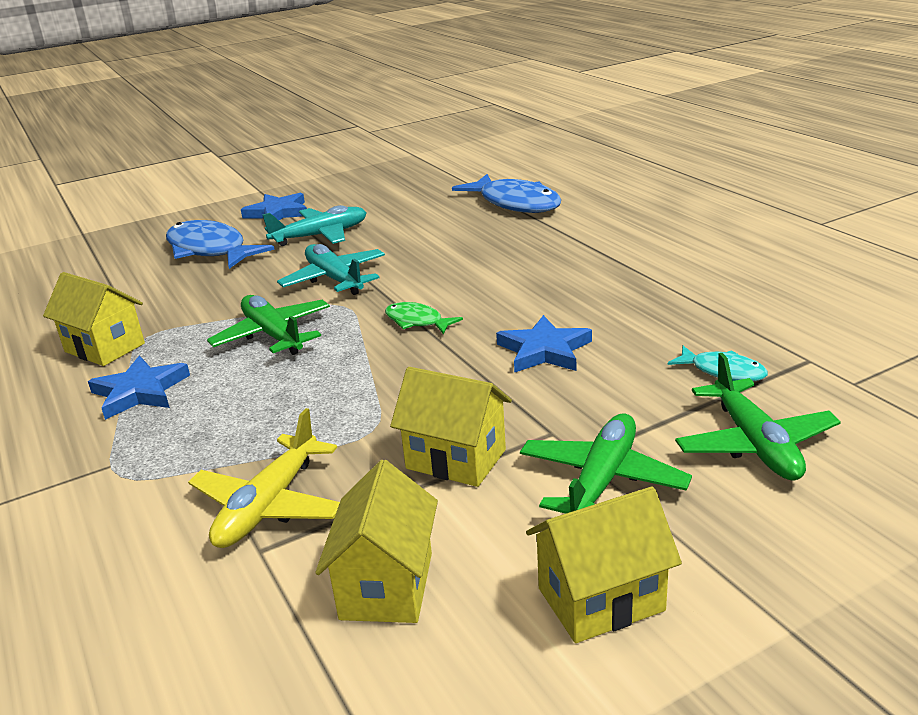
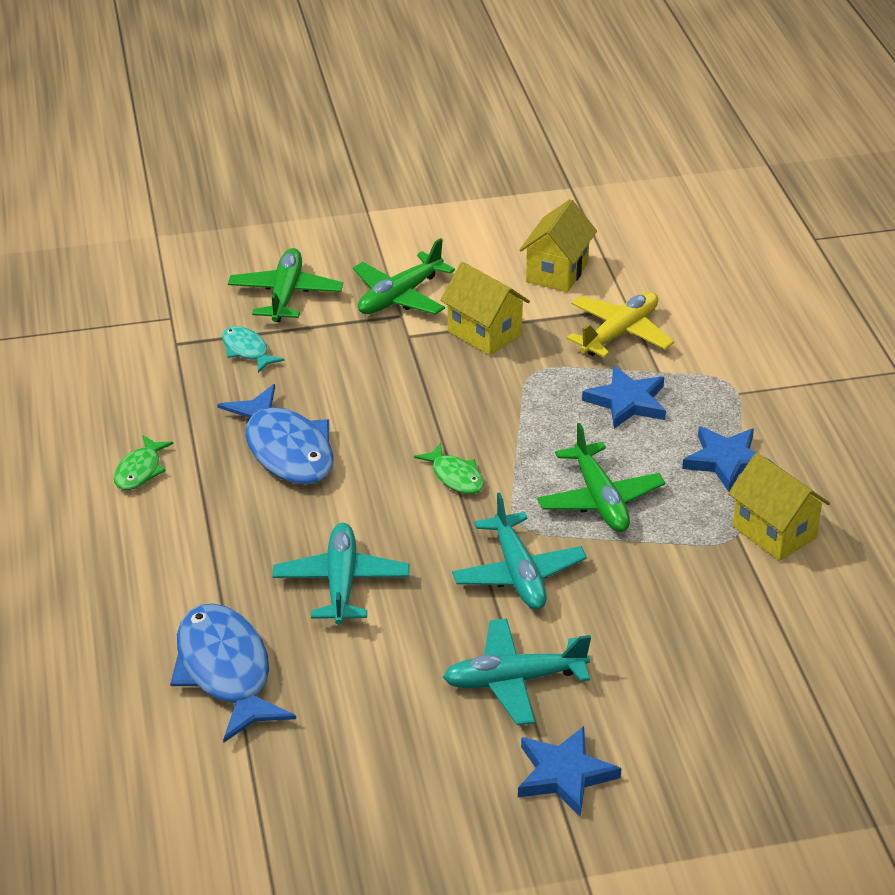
camera: 165 degrees left, 10 degrees up
(210, 250) = (668, 695): blue fish -> blue fish (286, 449)
(471, 248) = (341, 583): none -> turquoise plane
(544, 350) = (363, 408): blue star -> blue star (627, 402)
(601, 599) = (446, 241): yellow house -> none
(699, 267) = (140, 470): none -> green fish

